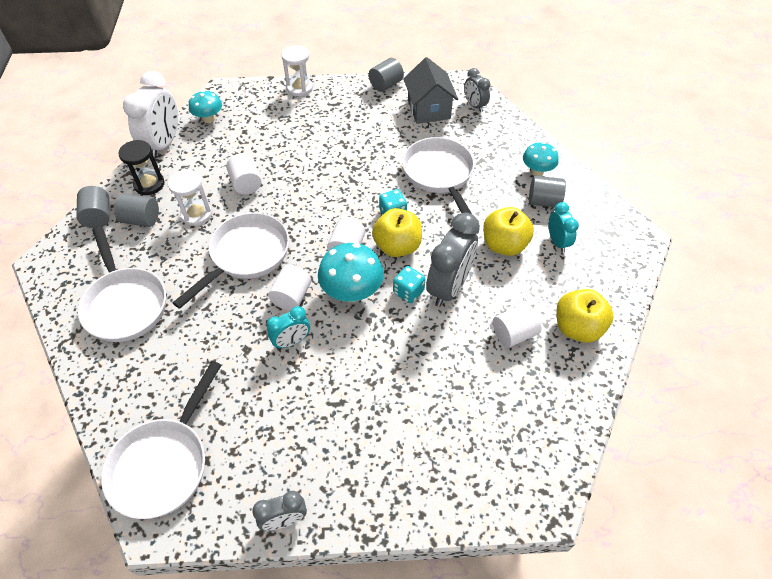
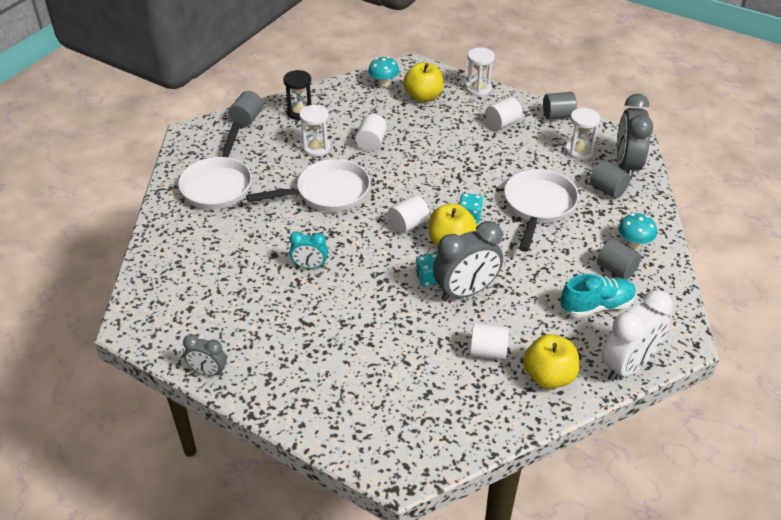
camera: 35 degrees right, 10 degrees down
(141, 219) = (274, 134): grey cylinder -> grey cylinder (607, 190)
(163, 464) = (162, 295): white pan -> none
(164, 144) = (334, 88): white clock -> white clock (628, 366)
(292, 296) = (336, 237): white cylinder -> white cylinder (502, 123)
(352, 292) = (384, 256): turquoise mushroom -> none
(429, 109) = (579, 151): grey house -> white hourglass
(474, 105) = (626, 165): grey clock -> grey clock, size x1.82
(504, 245) = (544, 285): yellow apple -> yellow apple (423, 97)
(557, 242) = (596, 306): turquoise clock -> turquoise shoe

